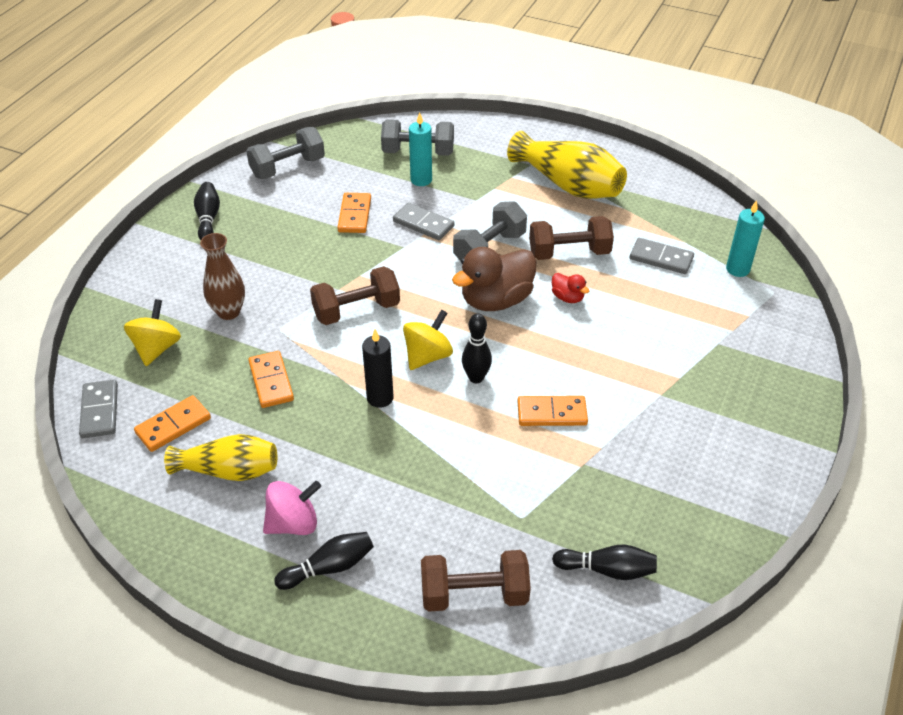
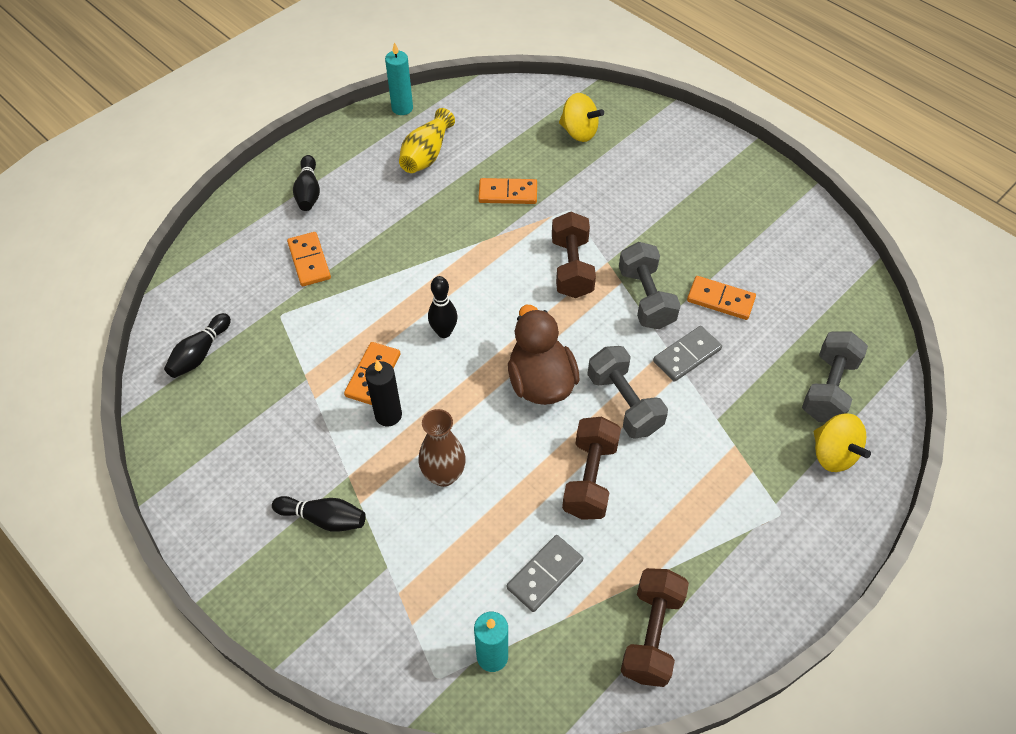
camera: 110 degrees right, 10 degrees up
(100, 411) = (523, 95): grey domino -> none
(173, 425) = (488, 131): orange domino -> orange domino (309, 261)
(208, 219) = (748, 187): black bowling pin -> black bowling pin (324, 518)
(228, 312) = (606, 181): brown vase -> brown vase (444, 475)
(288, 167) = (823, 262): grey dumbbell -> grey dumbbell (646, 298)
(293, 523) = (358, 180): pink spinning top -> none
(380, 398) = (454, 258): black candle -> black candle (388, 415)
(421, 180) = (769, 376): turquoise candle -> turquoise candle (402, 108)
(427, 356) = (488, 304): yellow spinning top -> yellow spinning top (833, 454)
(474, 594) = (235, 265): brown dumbbell -> brown dumbbell (651, 634)
(567, 297) = (518, 448): red duck -> none
(568, 185) = (720, 530): yellow vase -> none

